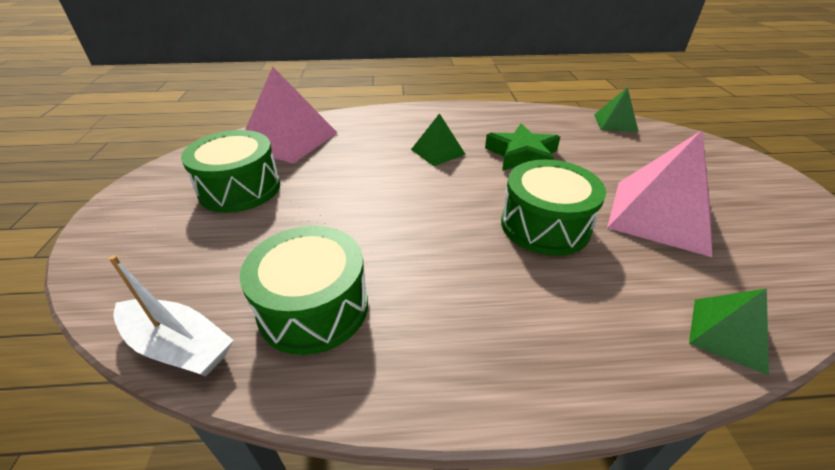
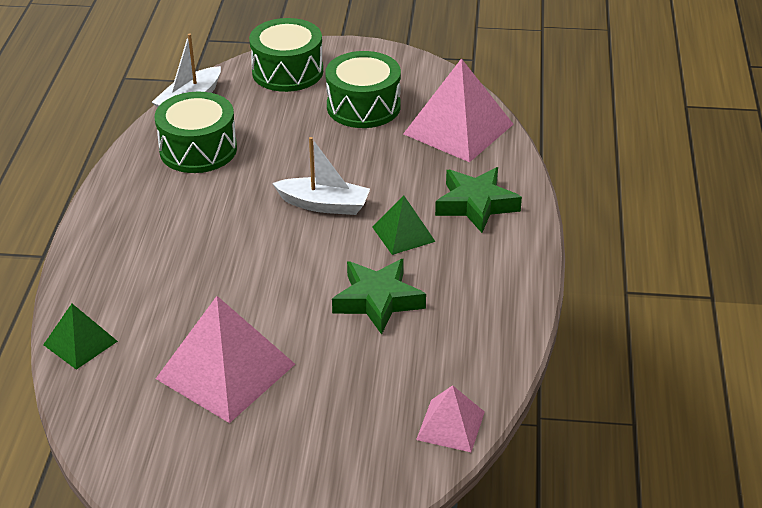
camera: 100 degrees right, 0 degrees up
(392, 127) = (476, 205): none -> green star
(410, 193) = (324, 205): none -> white boat
(545, 225) = (241, 282): green drum -> green drum (287, 71)
(615, 123) = (450, 425): green pyramid -> pink pyramid

